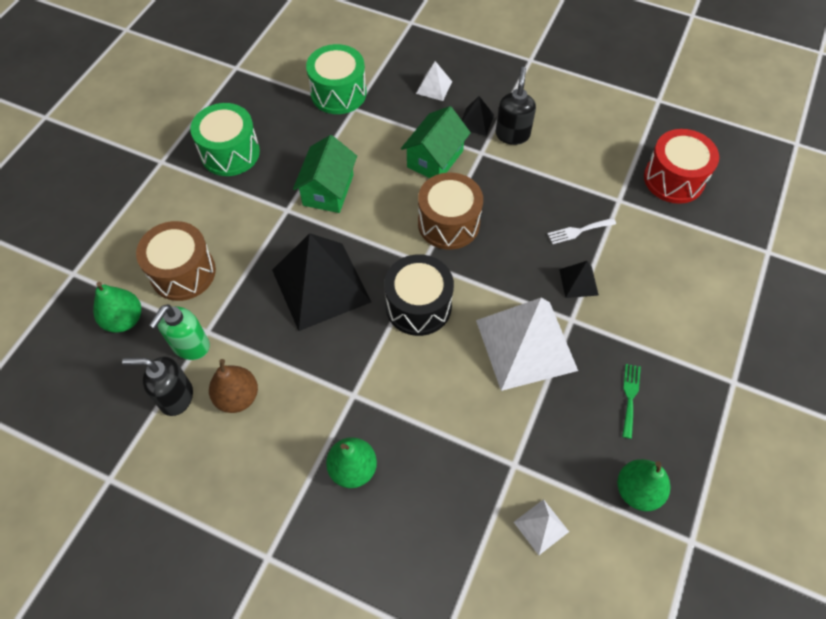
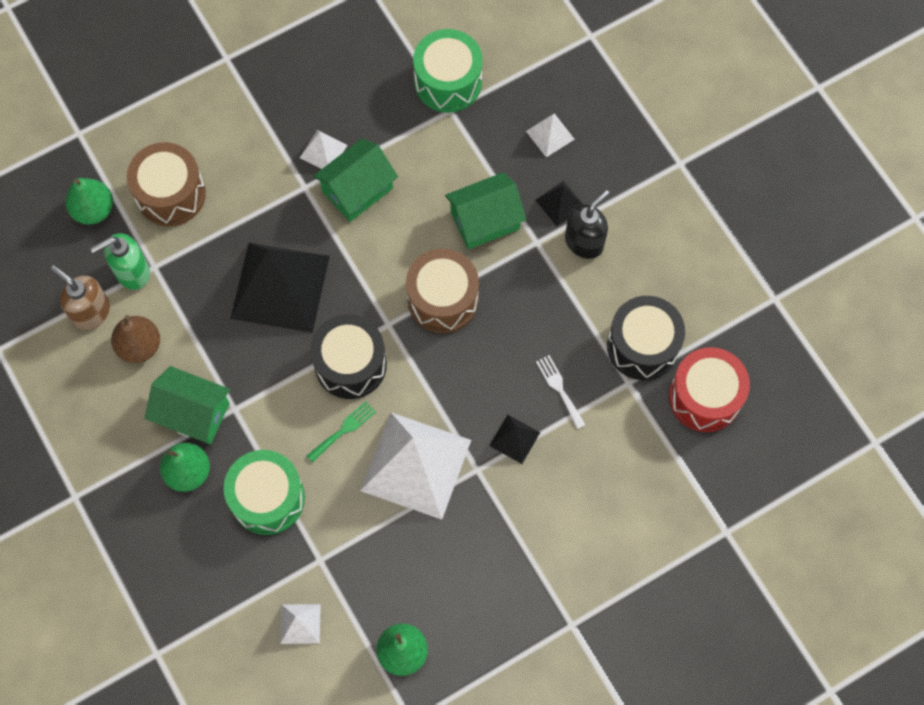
camera: 35 degrees right, 10 degrees up
(176, 397) = (91, 312): black soap dispenser -> brown soap dispenser
(230, 153) = (295, 88): green drum -> green drum (267, 498)
(282, 180) = (323, 151): none -> white pyramid
(322, 420) = (193, 413): none -> green house
(578, 231) = (559, 388): white fork -> white fork turned 45 degrees clockwise
(606, 173) = (642, 346): none -> black drum
(630, 397) = (466, 573): green fork -> green fork (343, 430)

